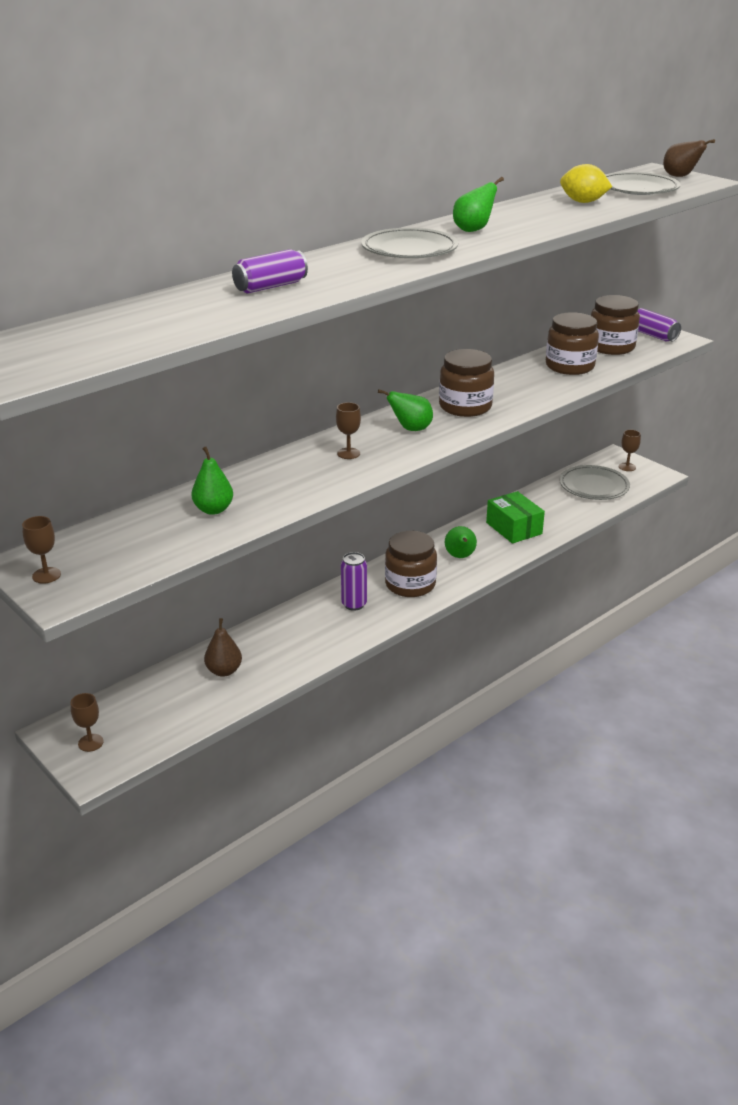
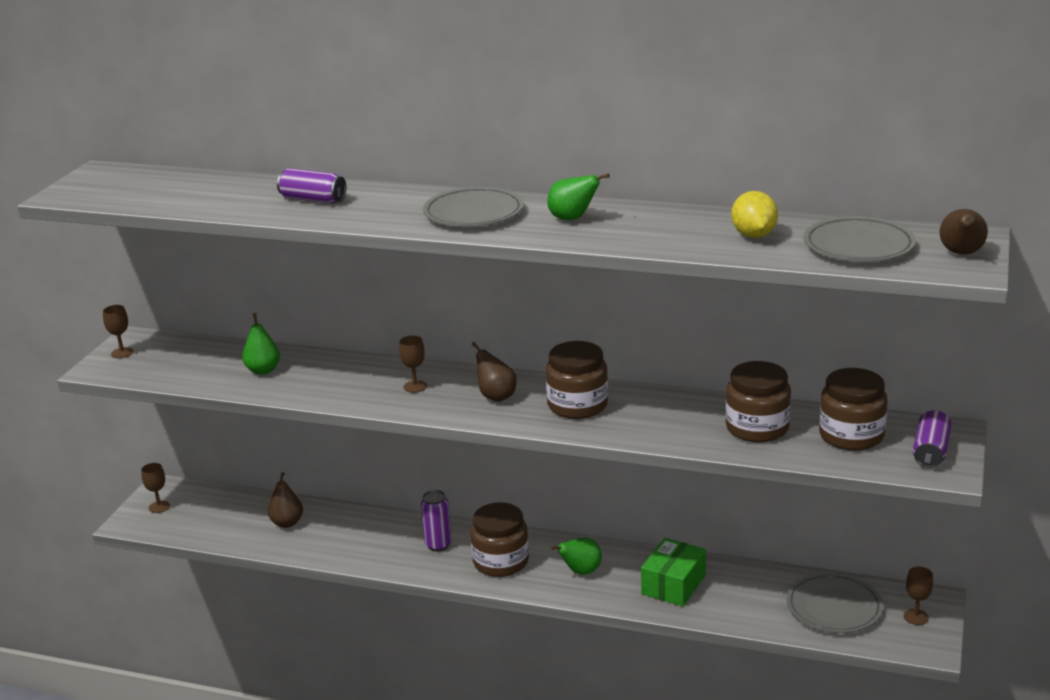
camera: 60 degrees right, 5 degrees down
(410, 429) = (496, 396): green pear -> brown pear

